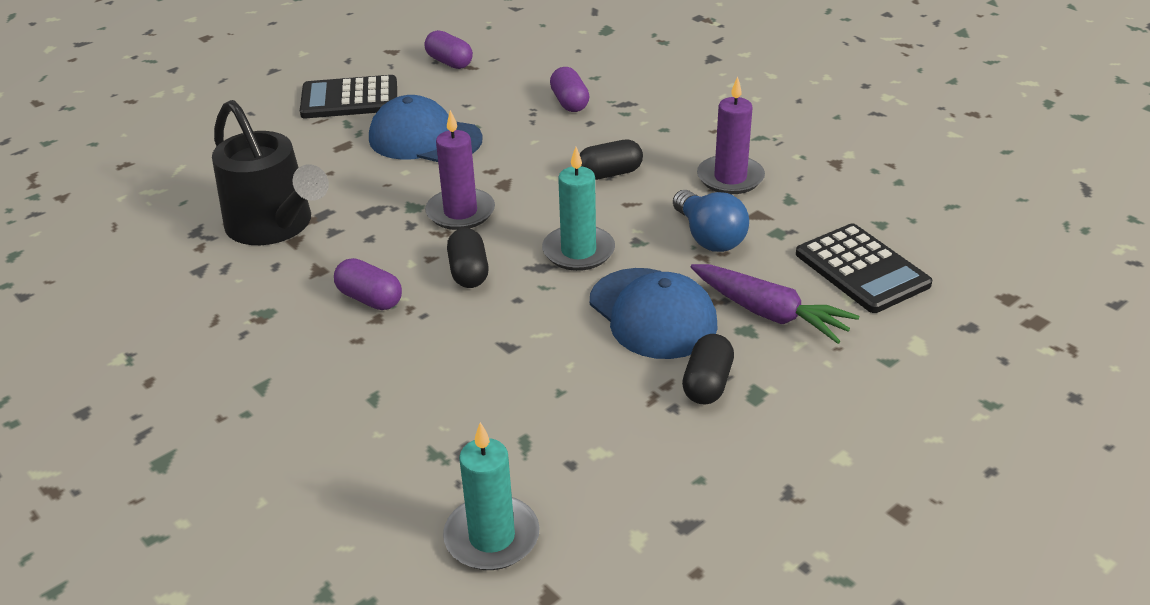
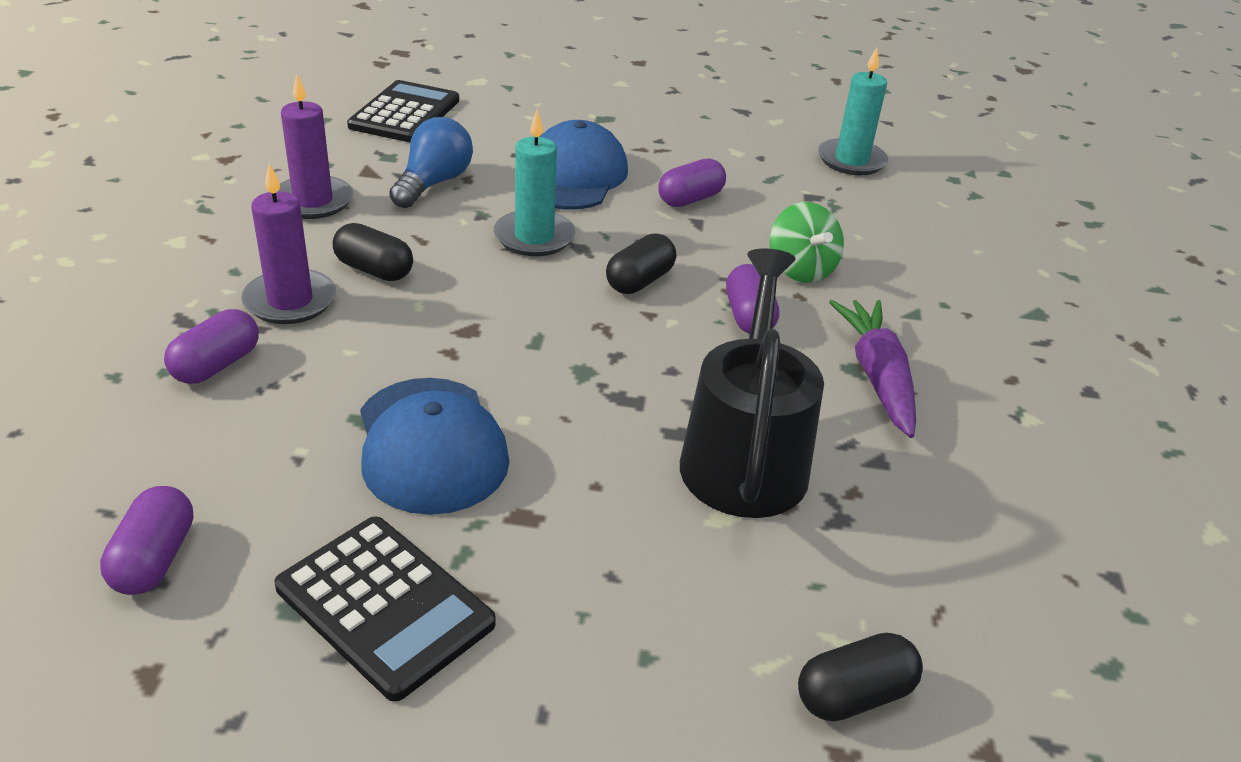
camera: 135 degrees left, 0 degrees up
(382, 361) = (800, 269): none -> green spinning top
(460, 212) = (555, 332): purple candle -> purple candle (290, 301)
(545, 362) = (690, 199): none -> purple capsule
(707, 384) = (619, 135): black capsule -> black capsule (853, 695)
(769, 313) = (509, 133): purple carrot -> purple carrot (877, 376)

